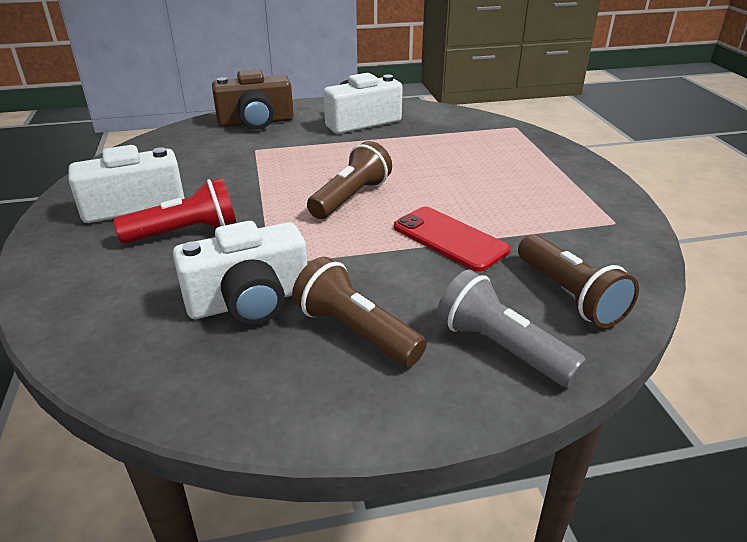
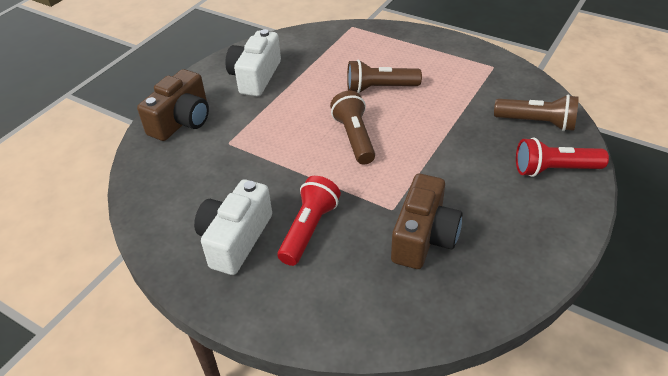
camera: 45 degrees left, 10 degrees up
(249, 301) = (423, 237): white camera -> brown camera
(356, 332) = (494, 210): brown flashlight -> brown flashlight (380, 88)
(450, 239) = (445, 128): red phone -> none
(501, 348) = (554, 169): grey flashlight -> red flashlight

